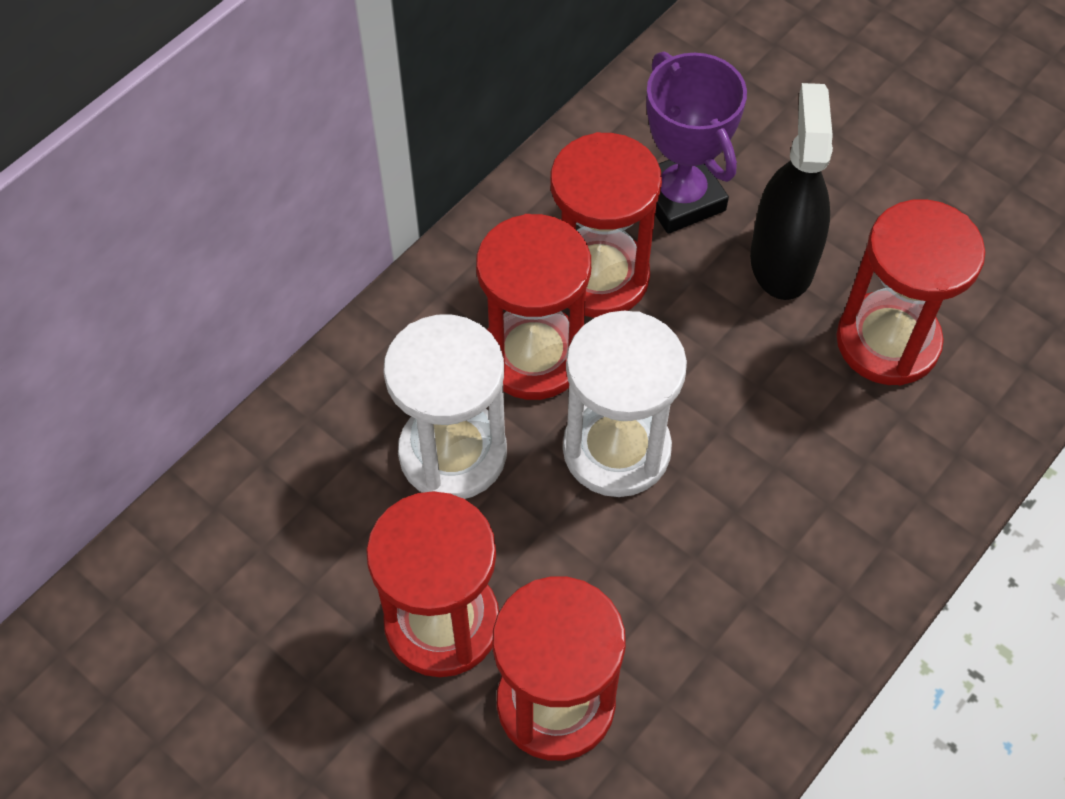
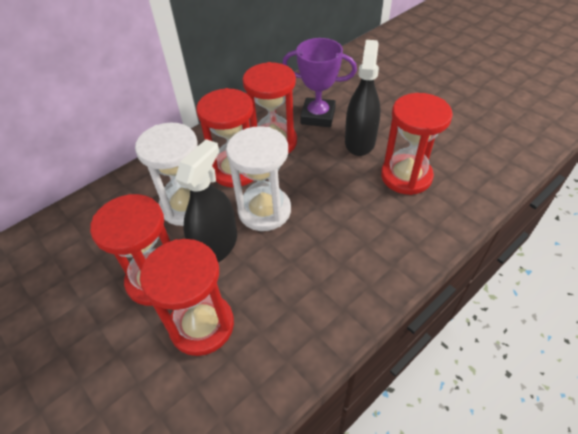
camera: 10 degrees right, 10 degrees down
(538, 539) = (216, 246): none -> black spray bottle
(681, 198) = (318, 116): purple trophy -> purple trophy turned 60 degrees counterclockwise

